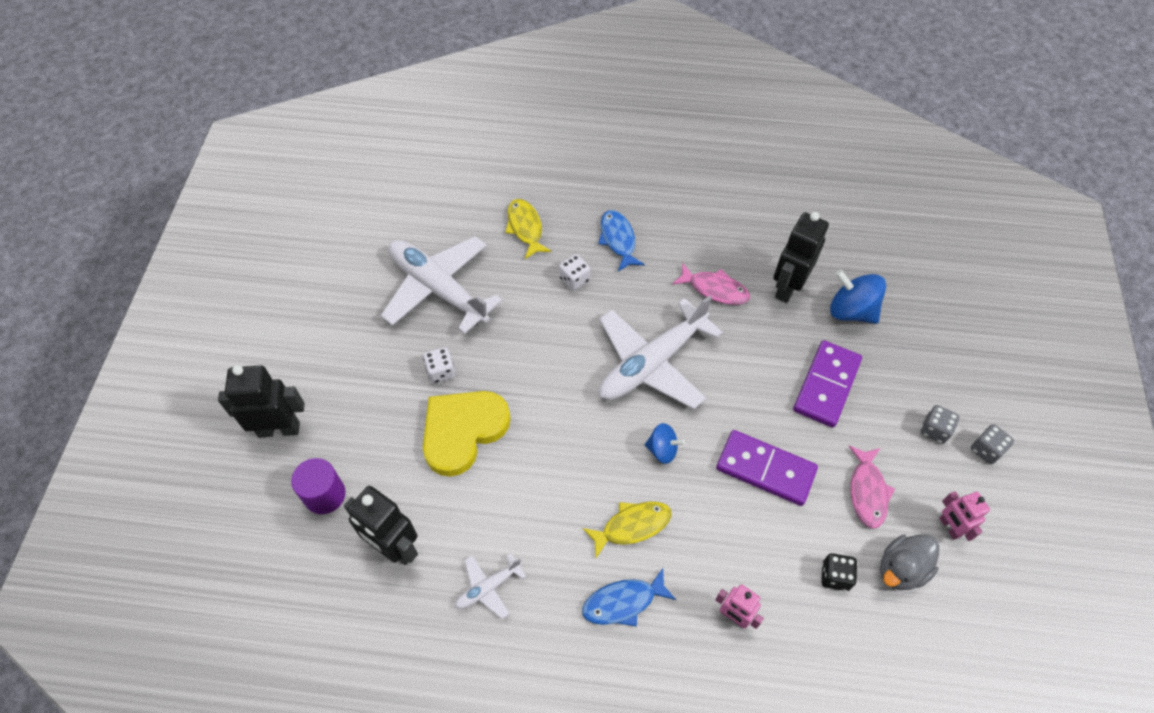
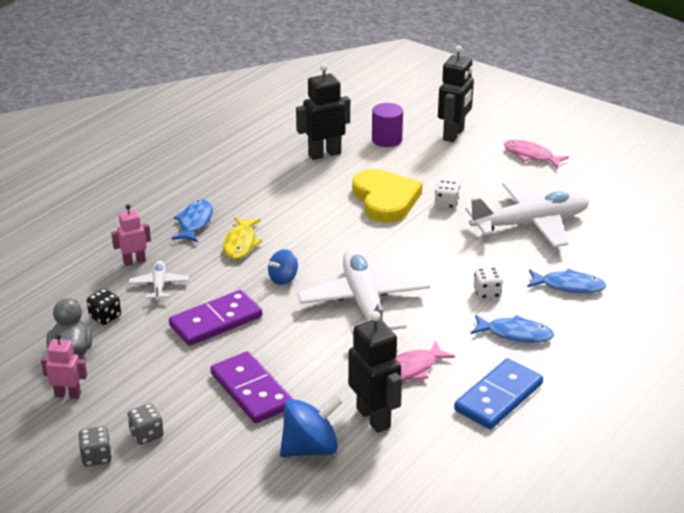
camera: 120 degrees right, 25 degrees down
(488, 587) = (261, 178): white plane -> white plane (159, 285)
(525, 228) = (568, 286): yellow fish -> blue fish
(703, 222) = (498, 397): none -> blue domino
(867, 491) = (142, 365): pink fish -> pink fish (531, 156)

